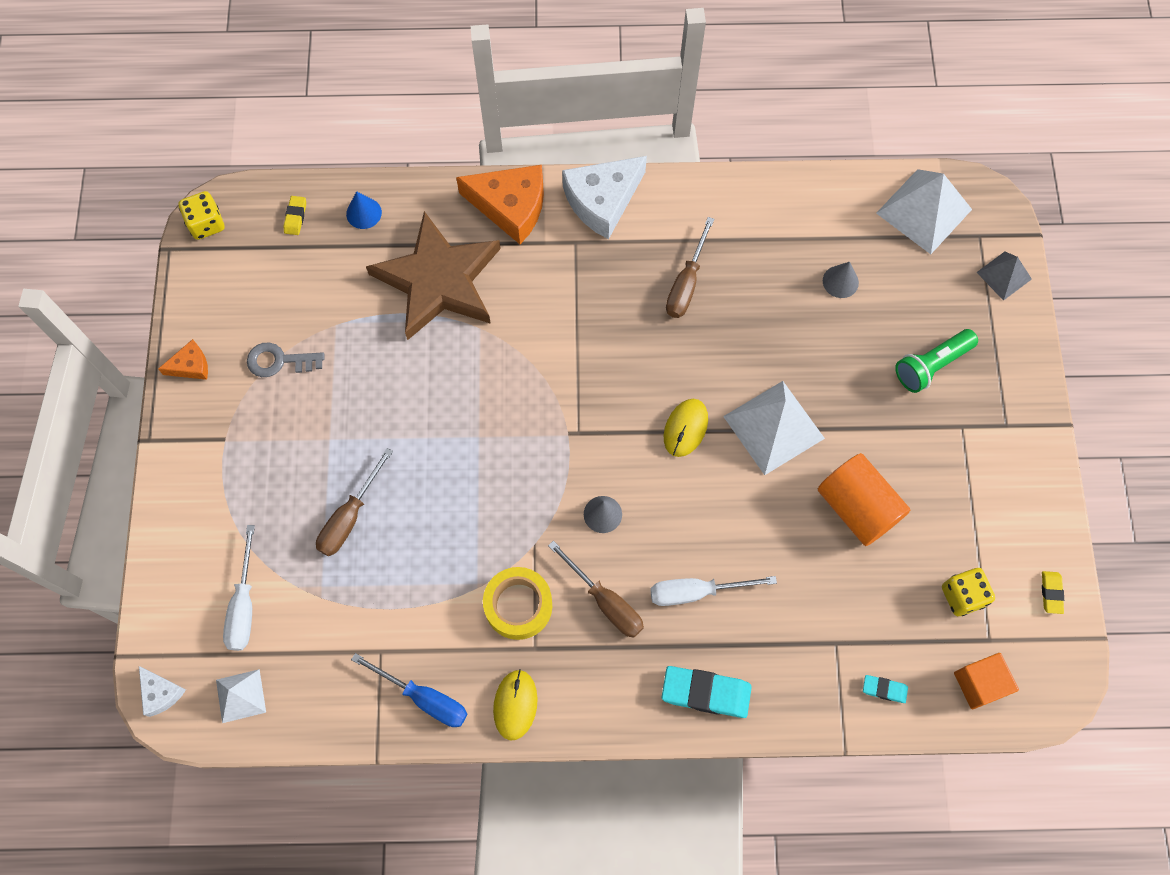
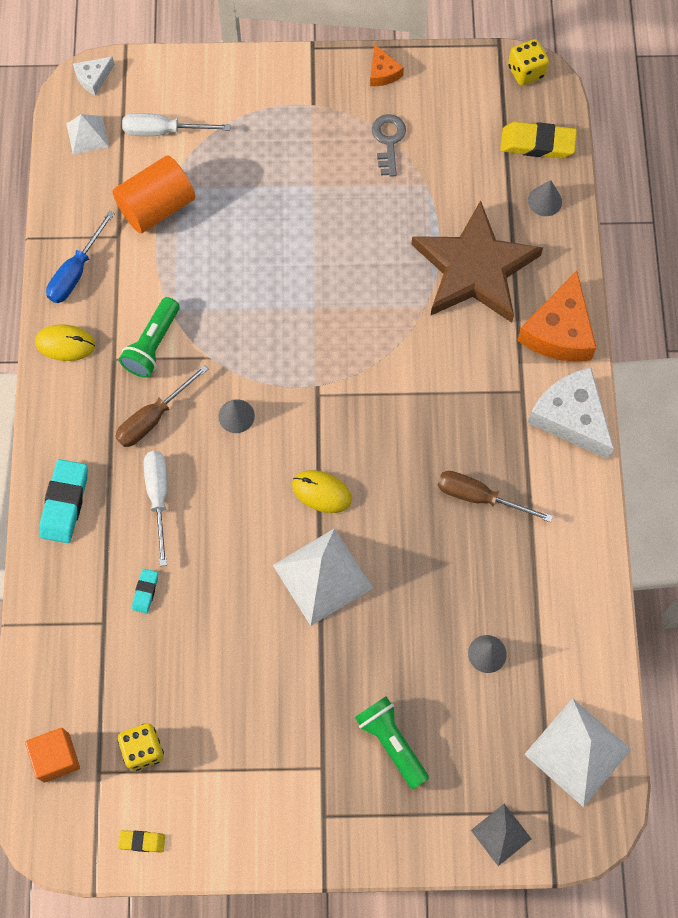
camera: 90 degrees right, 0 degrees up
(295, 217) = (537, 143): yellow eraser -> yellow eraser, size x1.94
(349, 517) = (239, 206): brown screwdriver -> none
(364, 213) = (545, 201): blue cone -> grey cone
(518, 606) = (153, 345): yellow tape -> green flashlight
(857, 507) = (237, 653): orange cylinder -> orange cylinder (157, 207)
(884, 689) = (57, 665): turquoise eraser -> turquoise eraser (145, 592)

